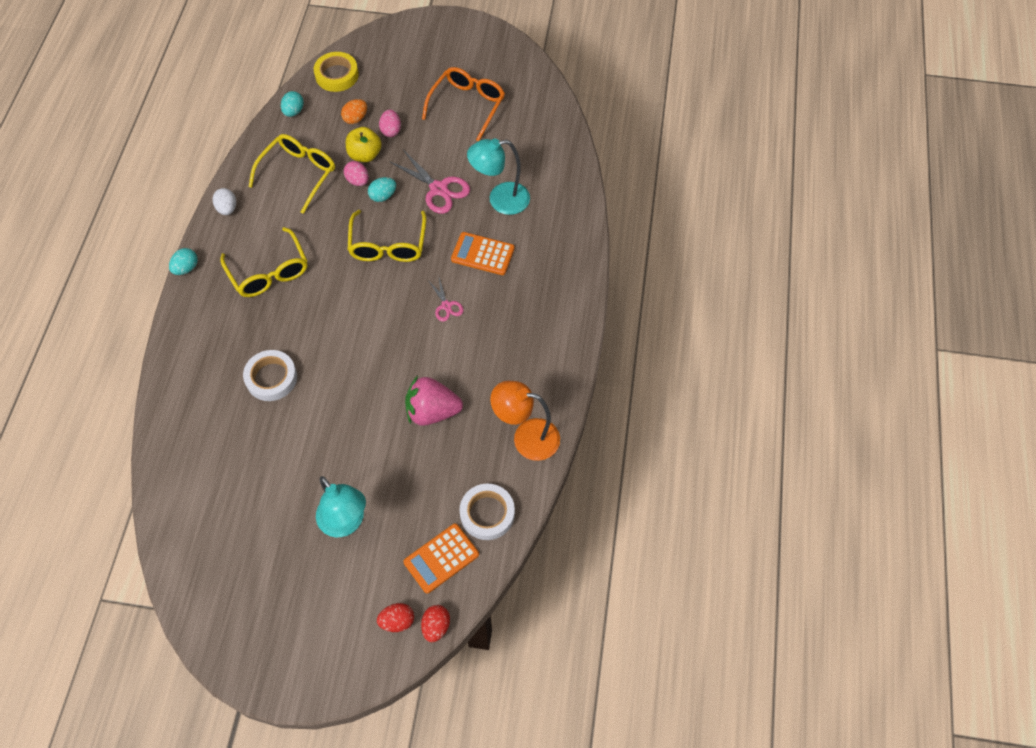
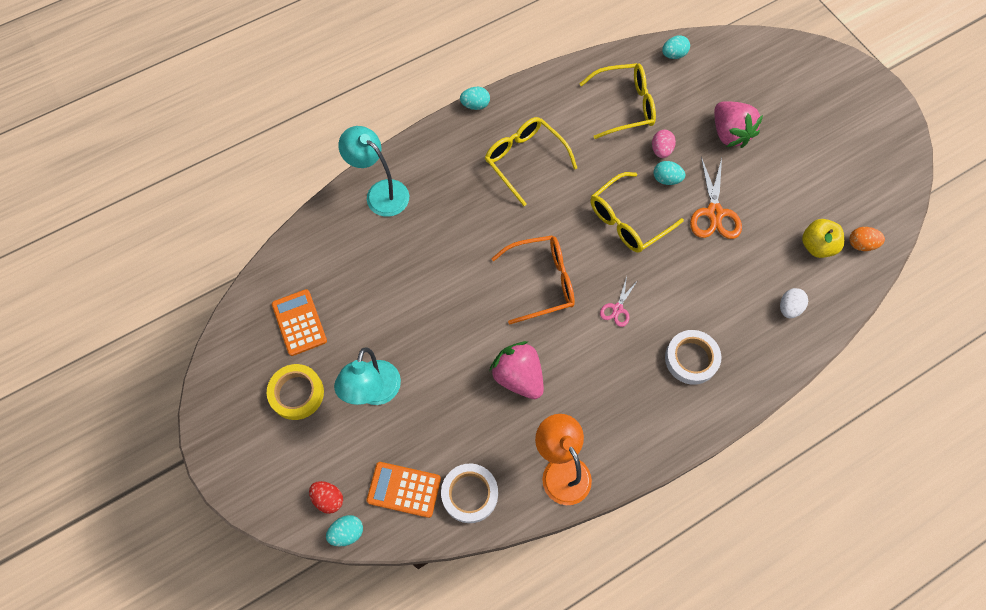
camera: 50 degrees right, 5 degrees up
(227, 208) = (548, 87): white egg -> white egg (789, 308)
(269, 272) = (524, 160): yellow glasses -> yellow glasses turned 120 degrees clockwise
(271, 378) = (442, 238): white tape -> white tape (691, 359)
(337, 75) = (737, 54): yellow tape -> yellow tape (297, 393)
(355, 118) = (713, 100): orange egg -> orange egg (861, 244)
(365, 155) = (688, 135): yellow apple -> yellow apple (817, 246)
(391, 130) = (729, 133): pink egg -> pink strawberry
(436, 626) = (347, 532): red egg -> turquoise egg
(438, 189) = (714, 213): pink scissors -> orange scissors
(467, 105) = (813, 167): orange glasses -> orange glasses (542, 282)
(482, 254) = (690, 296): orange calculator -> orange calculator (299, 323)
(500, 200) = (753, 267): turquoise lamp -> turquoise lamp (380, 192)

